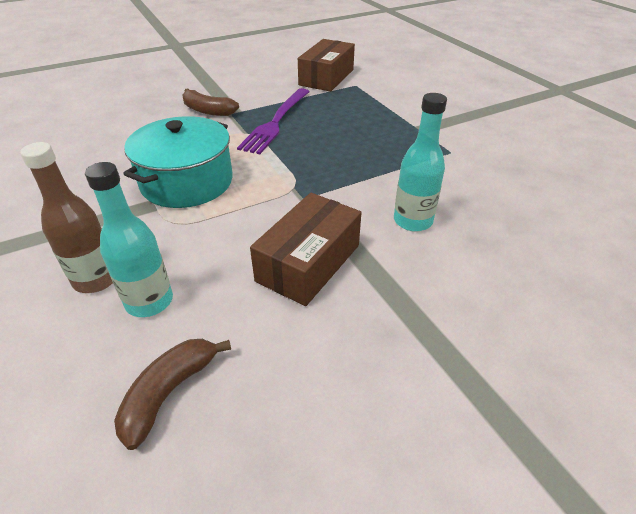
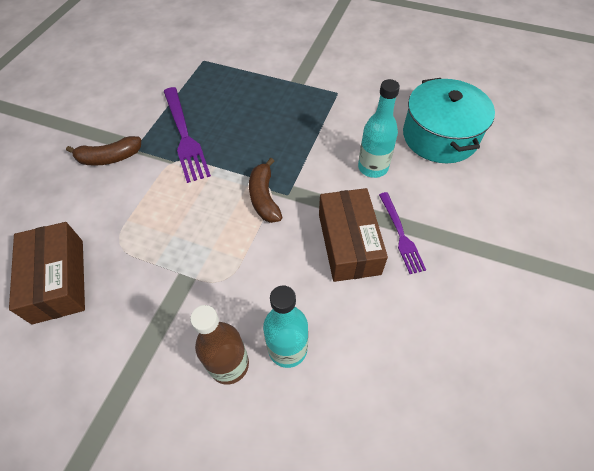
camera: 40 degrees left, 15 degrees up
(169, 393) = (374, 390): brown banana -> brown banana (264, 197)
(187, 182) = (186, 239): turquoise pot -> turquoise pot (440, 136)
(326, 77) = (170, 63): brown box -> brown box (58, 280)
(370, 288) = (401, 235): none -> purple fork

